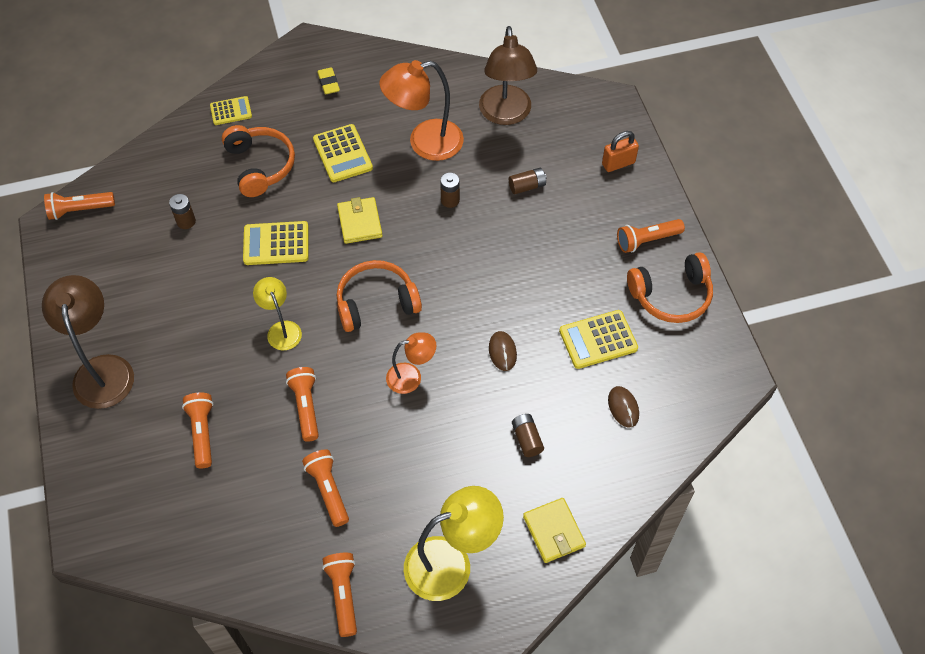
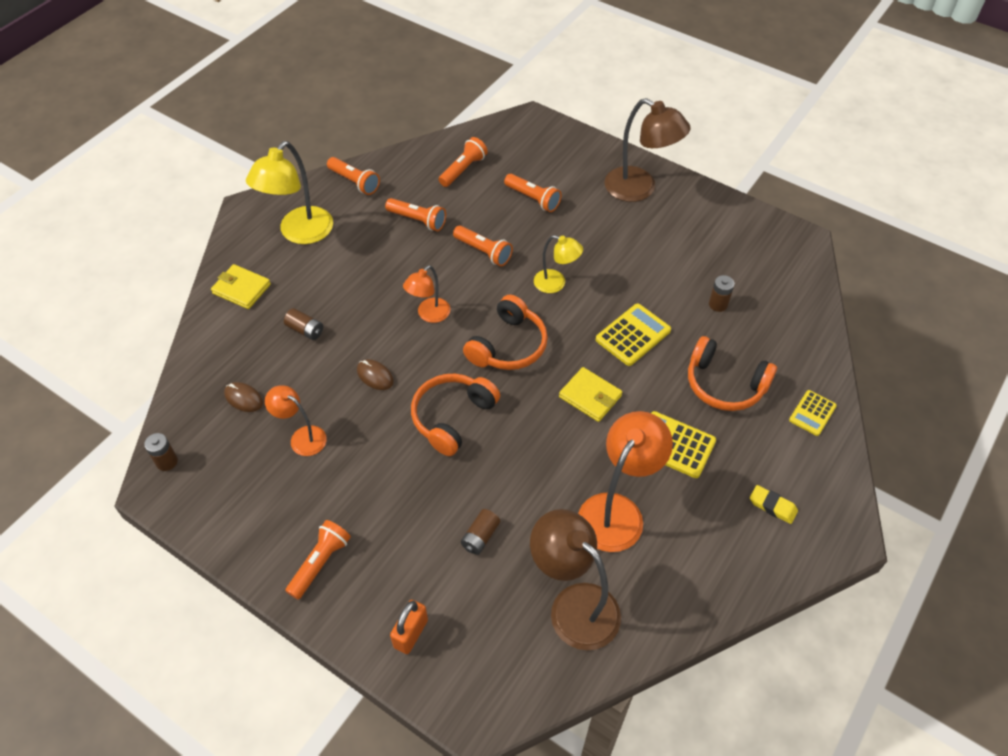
camera: 140 degrees right, 5 degrees down
(79, 210) = (799, 260): orange flashlight -> orange flashlight (463, 169)
(450, 200) = (536, 470): brown battery -> brown battery (167, 462)
(598, 340) = (302, 437): yellow calculator -> orange lamp
(671, 296) = (260, 522): orange headphones -> orange headphones (452, 417)

